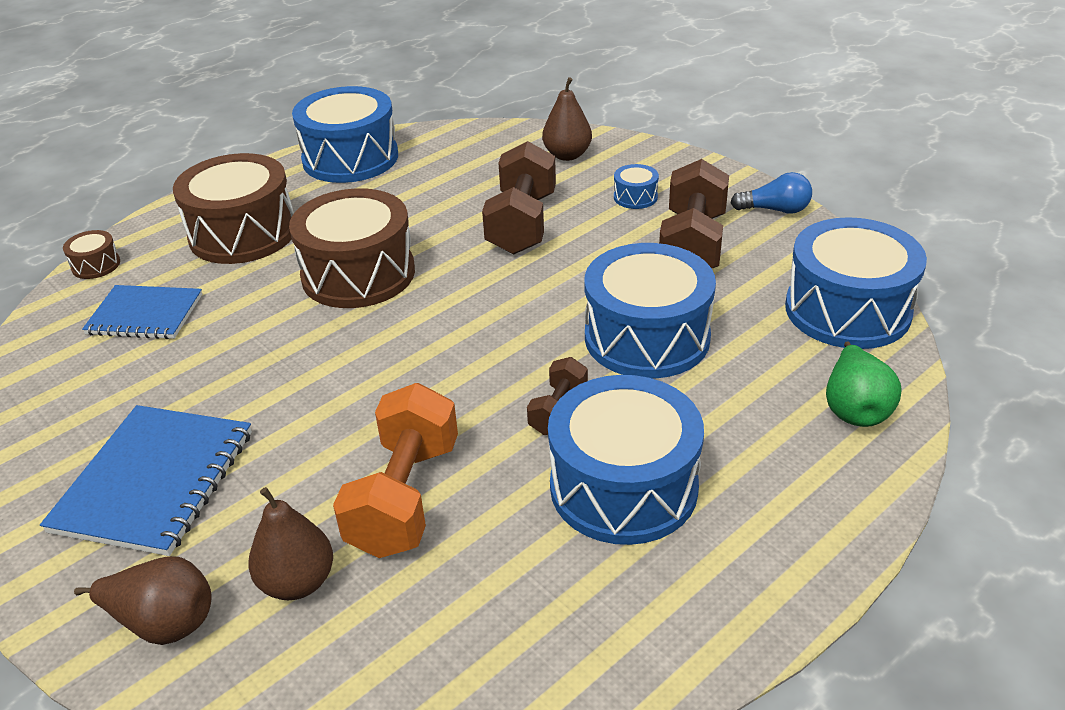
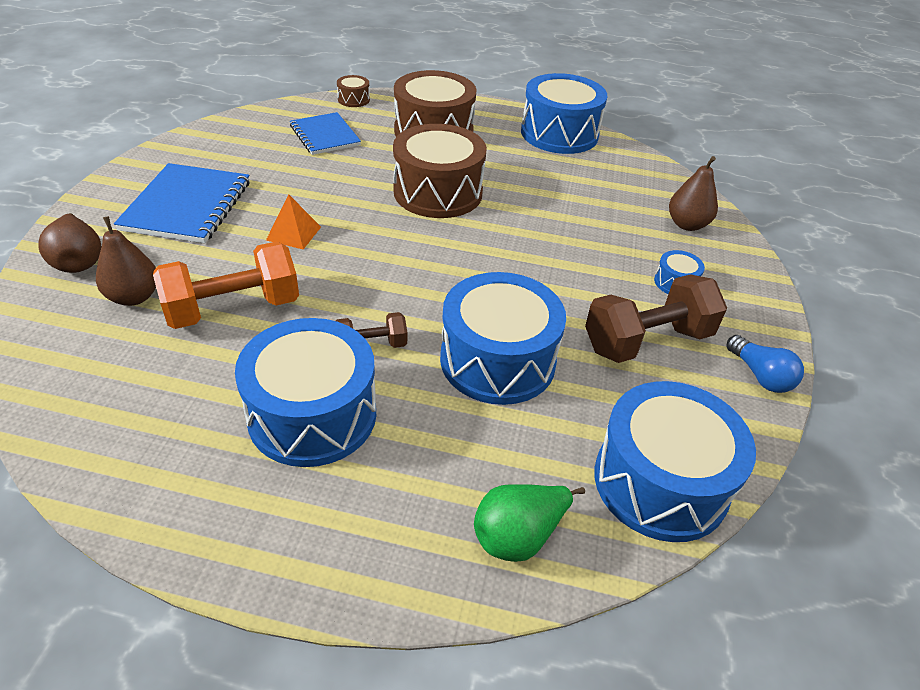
camera: 50 degrees right, 5 degrees up
(154, 481) = (187, 206): blue notebook -> blue notebook turned 60 degrees counterclockwise
(315, 405) = (294, 233): none -> orange pyramid
(521, 224) = (571, 238): brown dumbbell -> none

